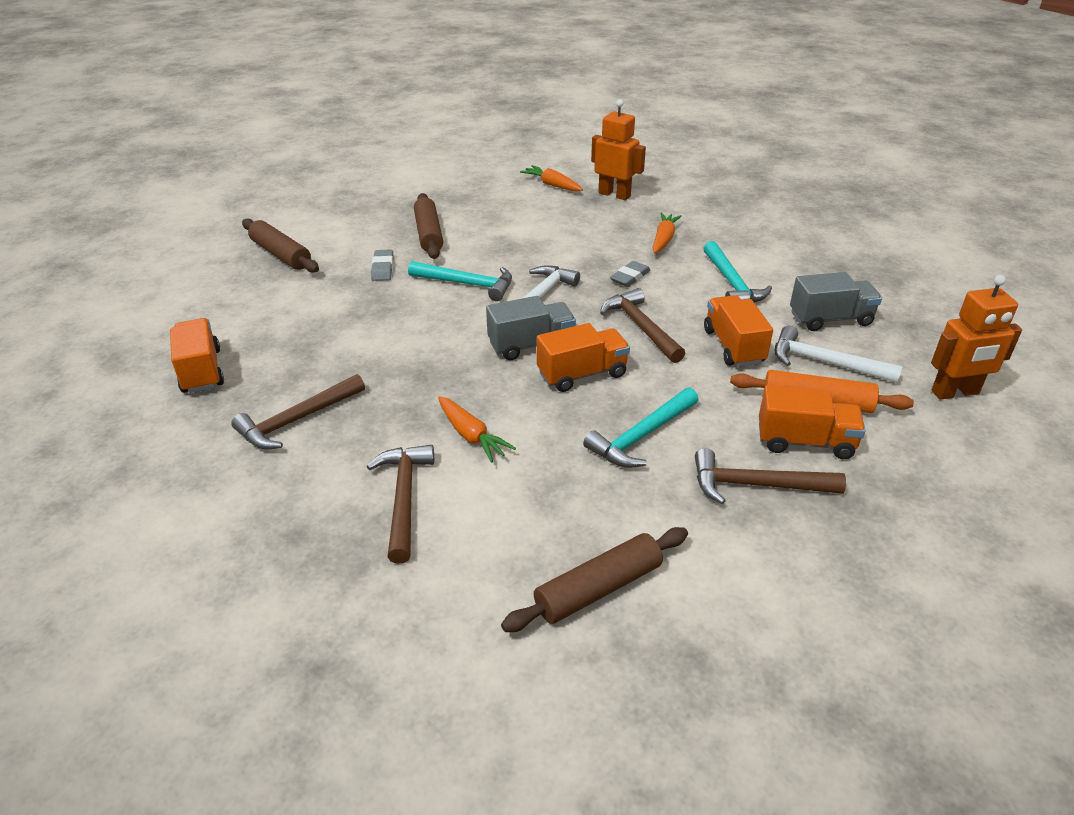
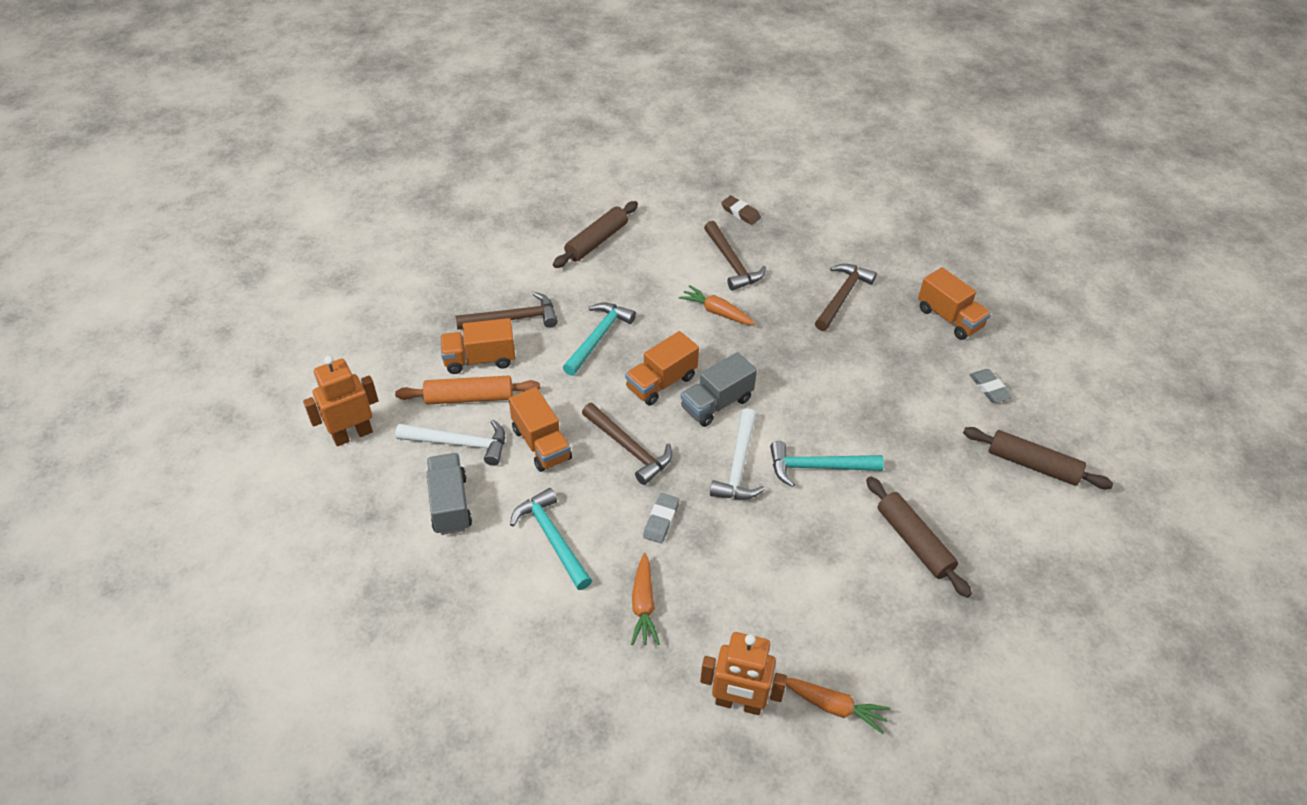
camera: 160 degrees right, 10 degrees up
(324, 587) = (740, 213): none -> brown eraser
(383, 268) = (915, 470): grey eraser -> grey eraser (989, 388)
(830, 319) = (450, 504): grey truck -> grey truck turned 105 degrees clockwise

